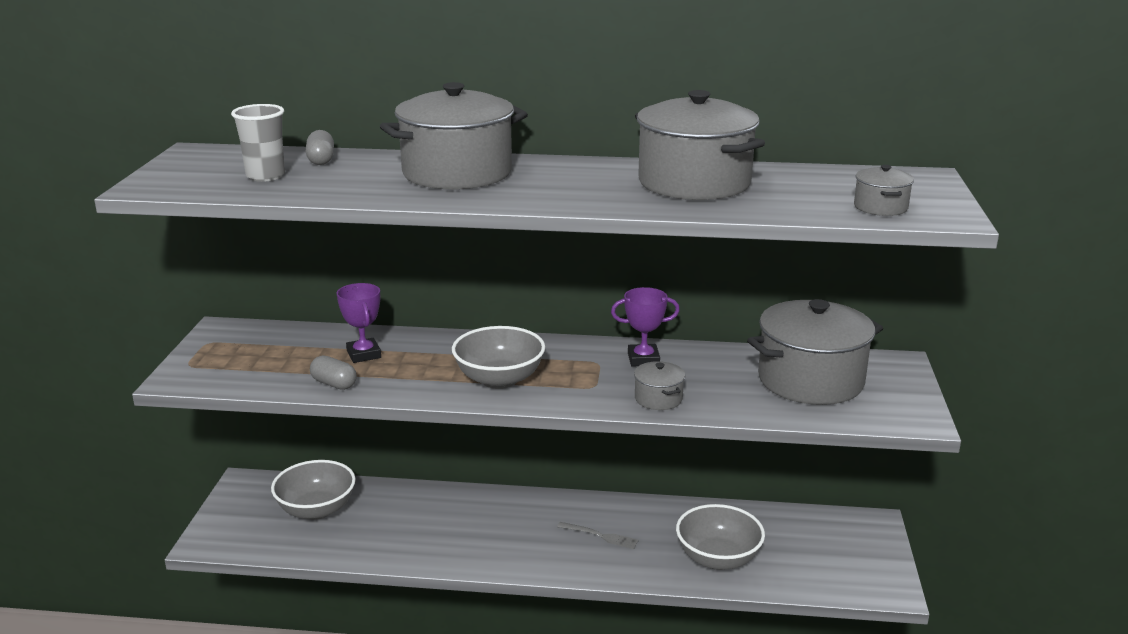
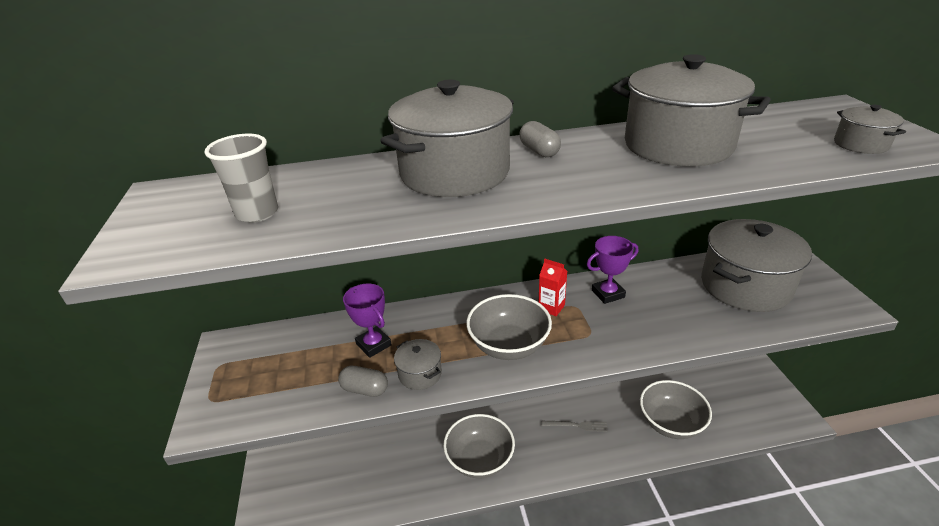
camera: 15 degrees left, 10 degrees up
(316, 510) = (344, 462): grey bowl -> grey bowl (480, 460)
(321, 160) = (304, 180): grey capsule -> grey capsule (539, 151)
(570, 359) = (551, 307): none -> red carton
(658, 399) = (651, 335): grey pot -> grey pot (420, 374)

